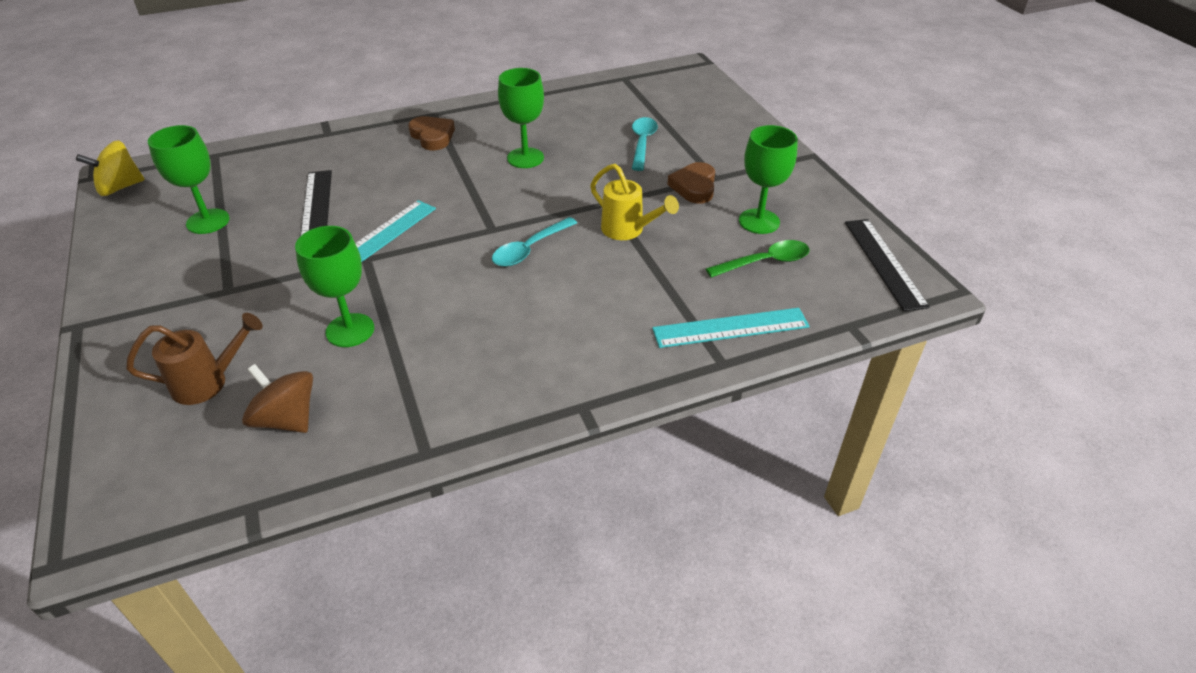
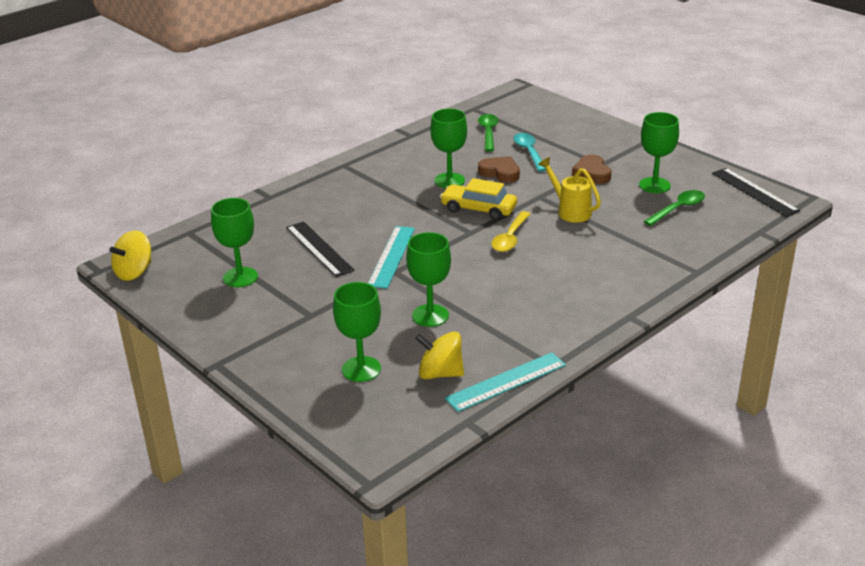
camera: 20 degrees left, 10 degrees down
(209, 382) = (361, 369): brown watering can -> green goblet
(287, 419) = (440, 373): brown spinning top -> yellow spinning top
(432, 136) = (360, 181): brown heart -> brown heart (500, 173)
(526, 202) = (478, 209): none -> yellow car
(529, 249) = (510, 238): turquoise spoon -> yellow spoon
(616, 109) = (488, 132): none -> green spoon
(628, 231) = (570, 211): yellow watering can -> yellow watering can turned 150 degrees counterclockwise
(730, 328) = (686, 251): turquoise ruler -> turquoise ruler (506, 382)

